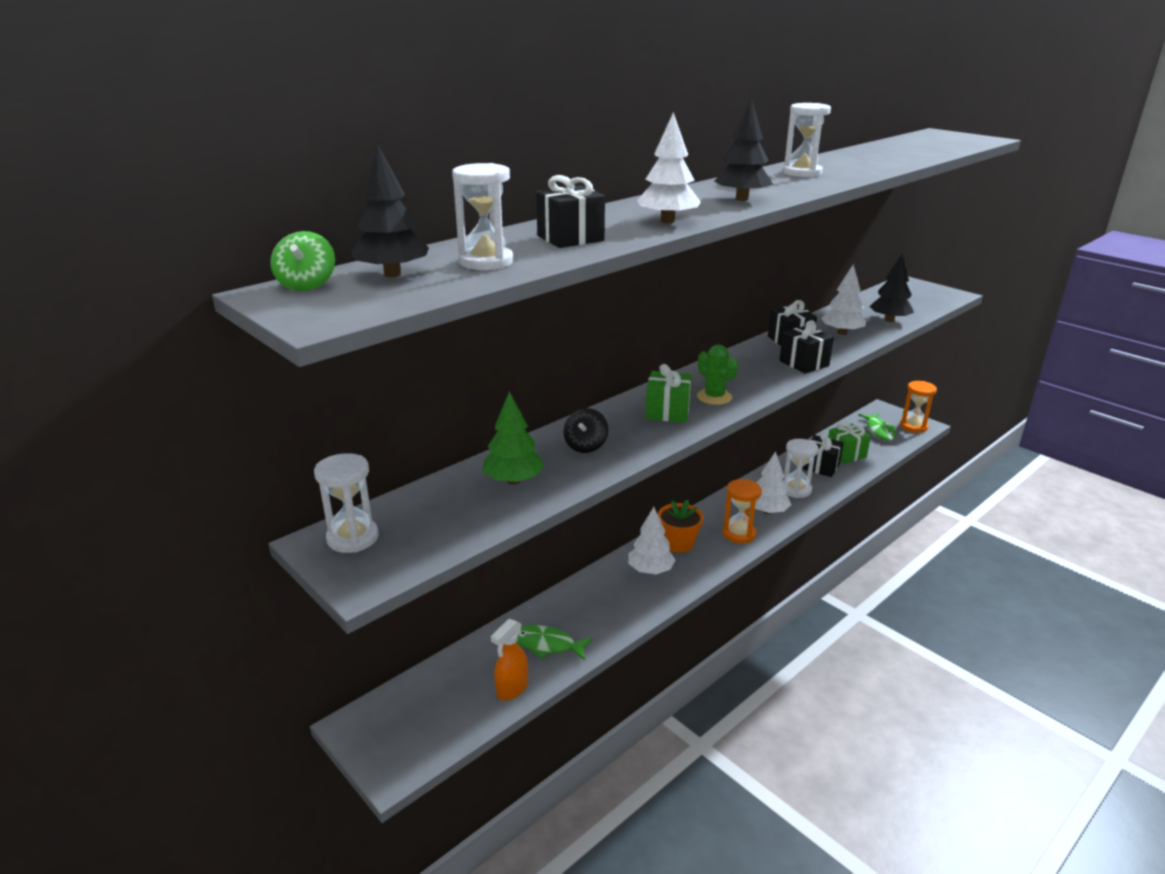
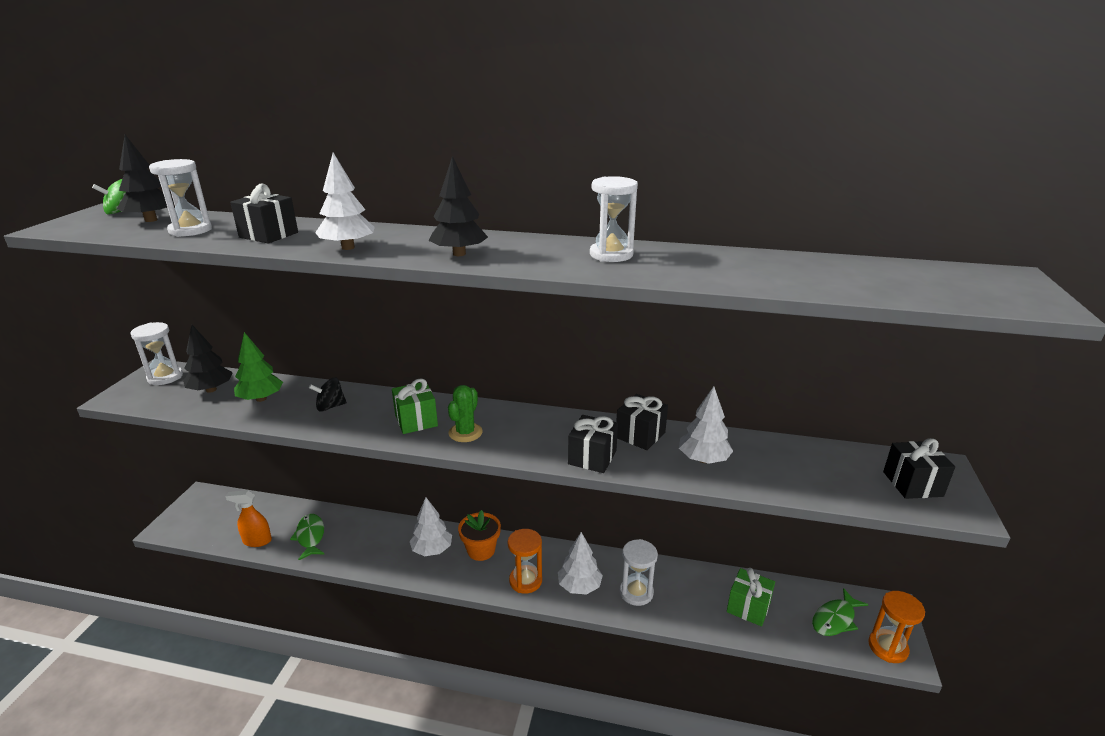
camera: 55 degrees right, 0 degrees up
(820, 467) = (699, 596): black gift -> black gift (912, 484)
(889, 320) = (789, 481): black tree -> black tree (211, 390)

